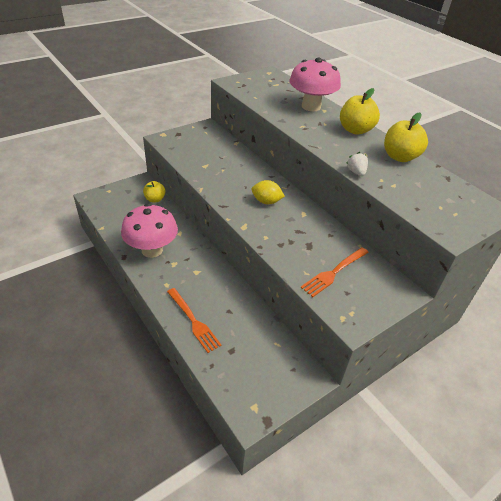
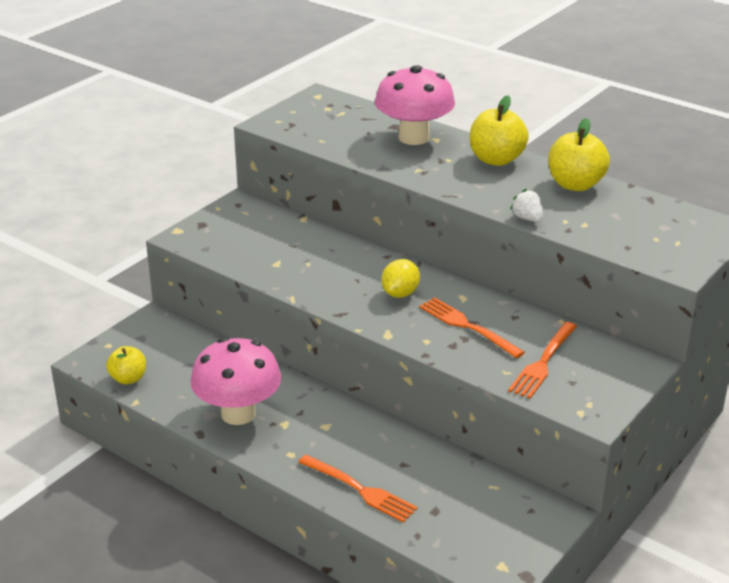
camera: 15 degrees left, 10 degrees down
(155, 199) = (195, 340): yellow apple -> yellow apple (128, 378)
(266, 201) = (400, 293): yellow lemon -> yellow lemon turned 60 degrees counterclockwise
(296, 234) = (467, 326): none -> orange fork

